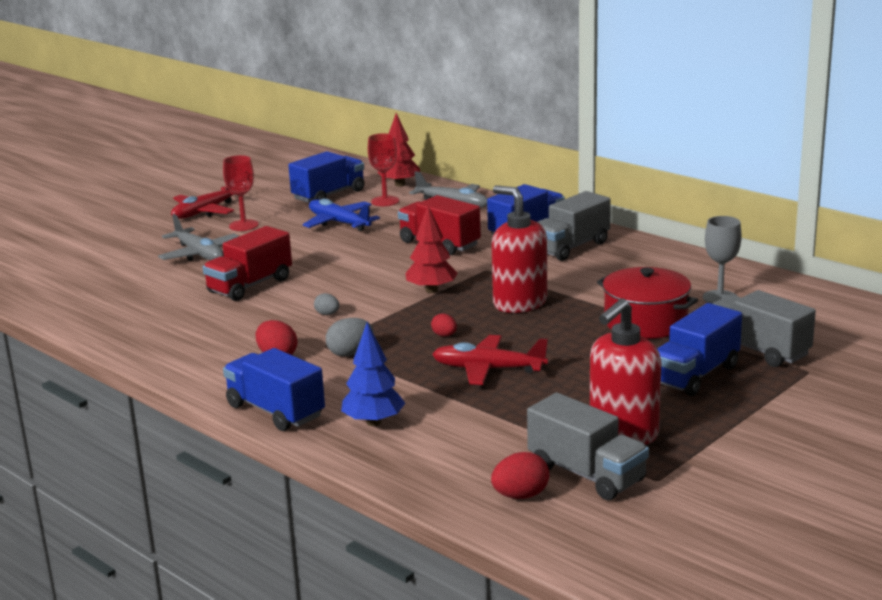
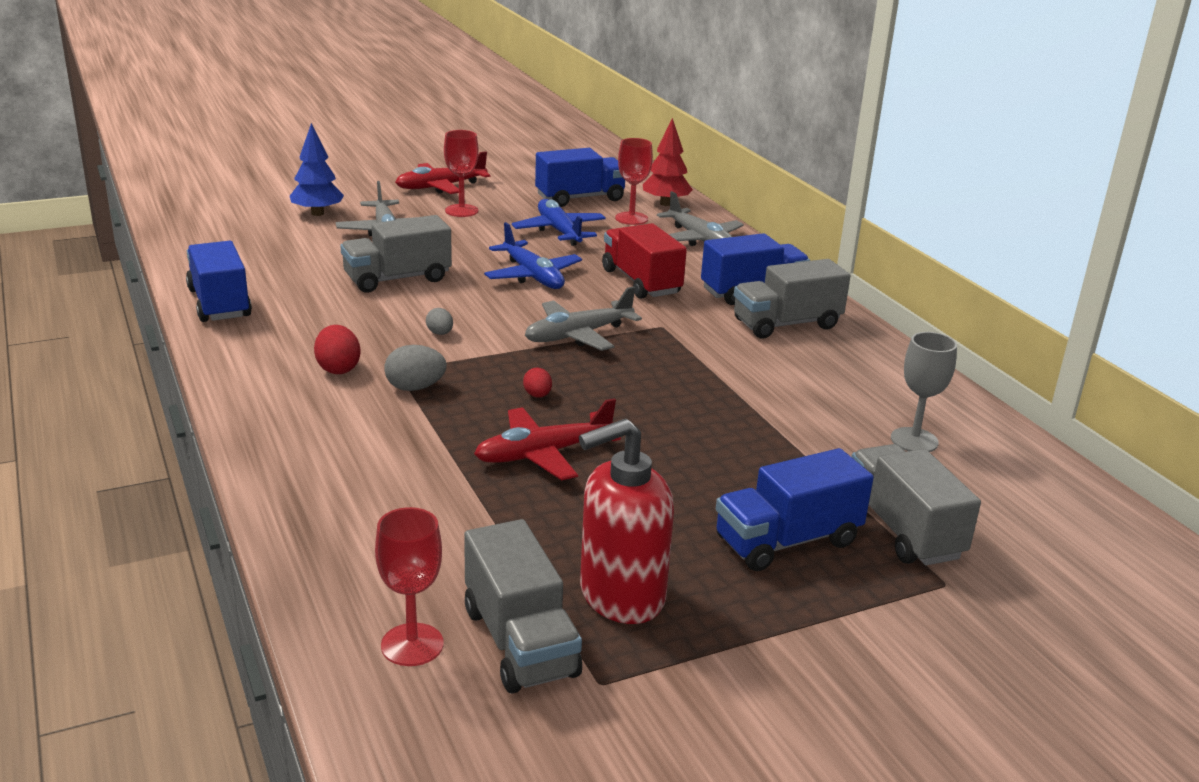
camera: 20 degrees right, 5 degrees up
(250, 285) = (397, 279): red truck -> grey truck
(275, 411) = (266, 436): blue truck -> blue truck (219, 303)
(353, 259) = (533, 276): none -> blue plane
(374, 422) = (351, 483): blue tree -> blue tree (317, 213)
(431, 290) = (578, 335): red tree -> grey plane
(488, 369) = (543, 454): red plane -> red plane turned 60 degrees counterclockwise
(519, 303) = (661, 379): red soap dispenser -> none
(520, 496) = (412, 645): red egg -> red goblet
(645, 322) = (789, 447): red pot -> none

